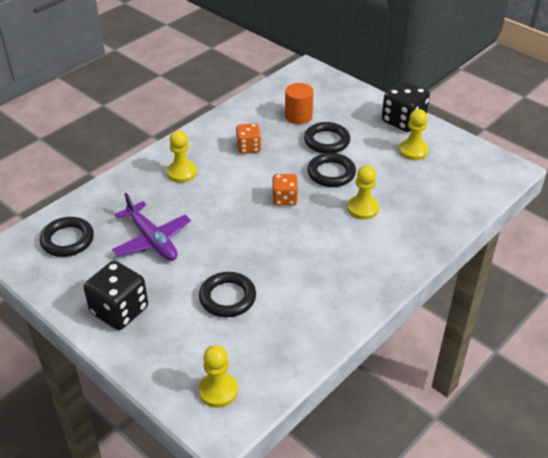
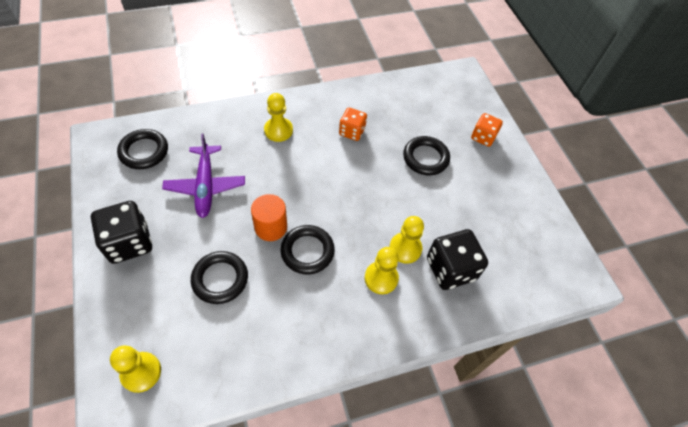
camera: 25 degrees right, 15 degrees up
(284, 199) = (343, 201): orange dice -> orange dice (483, 137)
(298, 116) = (419, 119): orange cylinder -> orange cylinder (271, 227)
(331, 173) = (404, 195): black ring -> black ring (307, 251)
(403, 121) = (514, 170): black dice -> black dice (450, 269)
(413, 151) = (499, 209): yellow pawn -> yellow pawn (381, 278)

